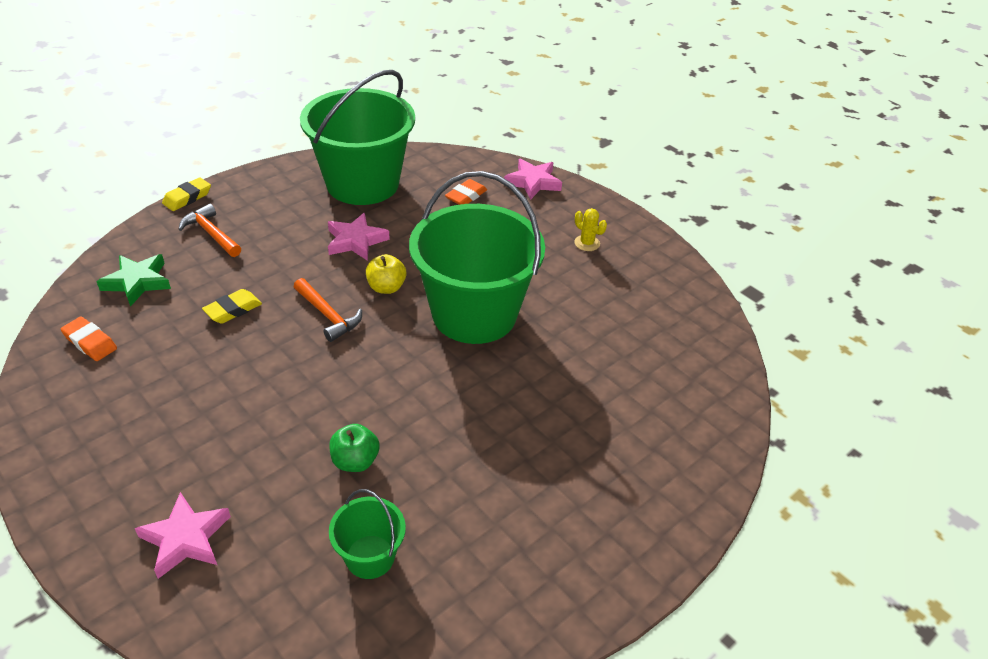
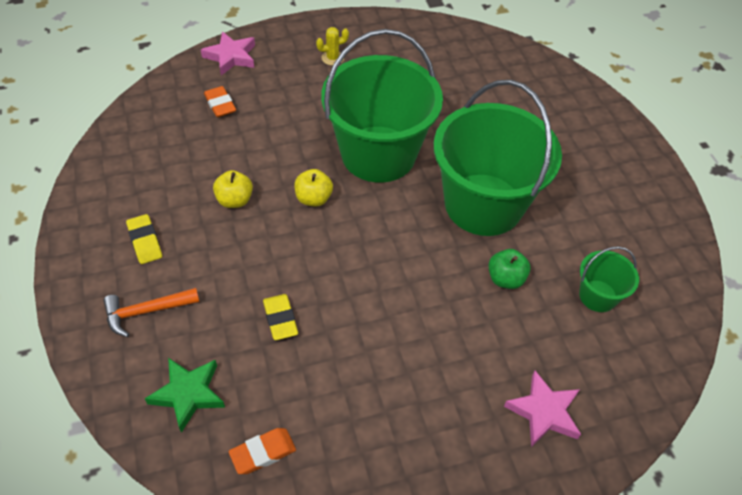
camera: 65 degrees left, 10 degrees up
(187, 198) = (64, 320): yellow eraser -> yellow eraser (145, 241)
(328, 315) = (328, 249): orange hammer -> none
(356, 241) = (234, 200): pink star -> yellow apple
(362, 183) = (147, 169): green bucket -> green bucket (483, 204)

